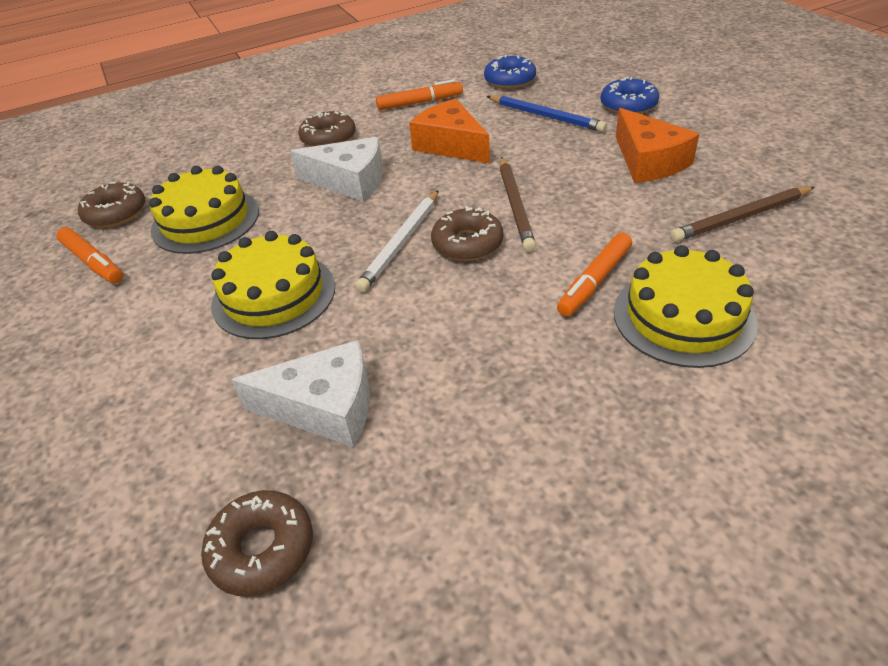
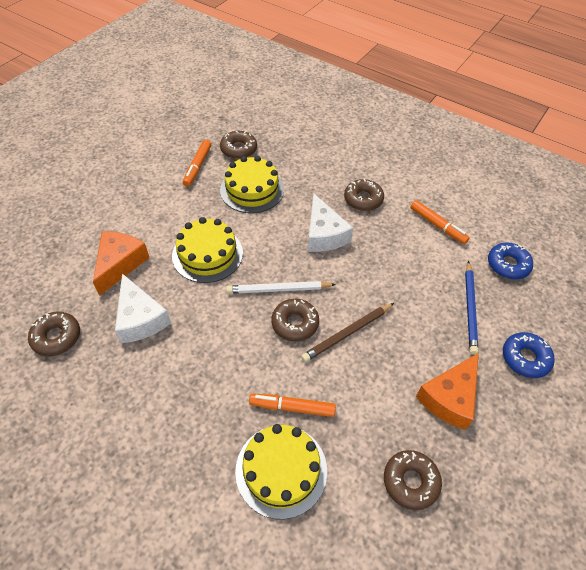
camera: 55 degrees right, 10 degrees up
(451, 145) = (395, 267): orange cheese -> orange cheese (120, 264)
(741, 217) = (410, 481): brown pencil -> brown donut

